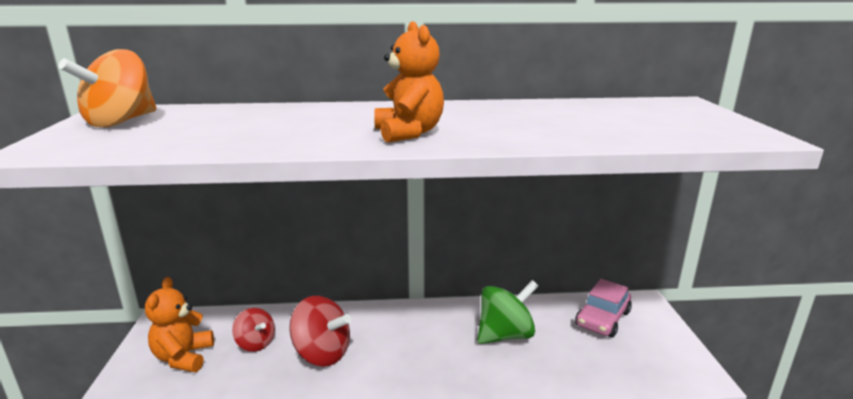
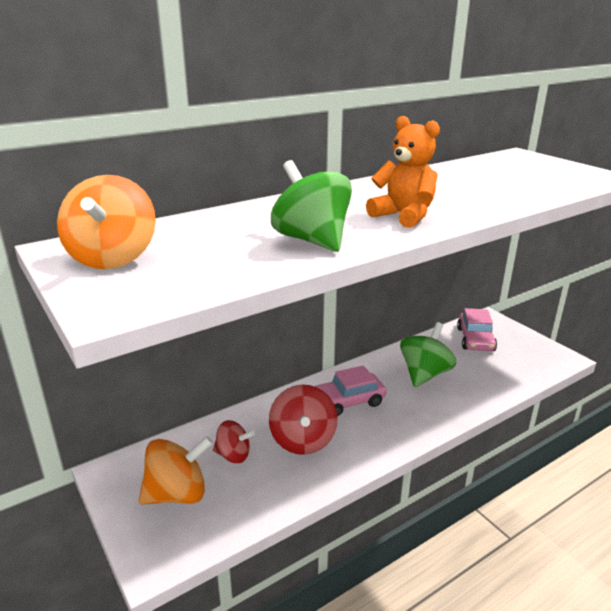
camera: 30 degrees left, 5 degrees up
(183, 357) = (177, 494): orange teddy bear -> orange spinning top
(280, 136) = (311, 240): none -> green spinning top
(322, 353) = (303, 440): red spinning top -> red spinning top turned 90 degrees clockwise
(400, 334) = (348, 401): none -> pink car

